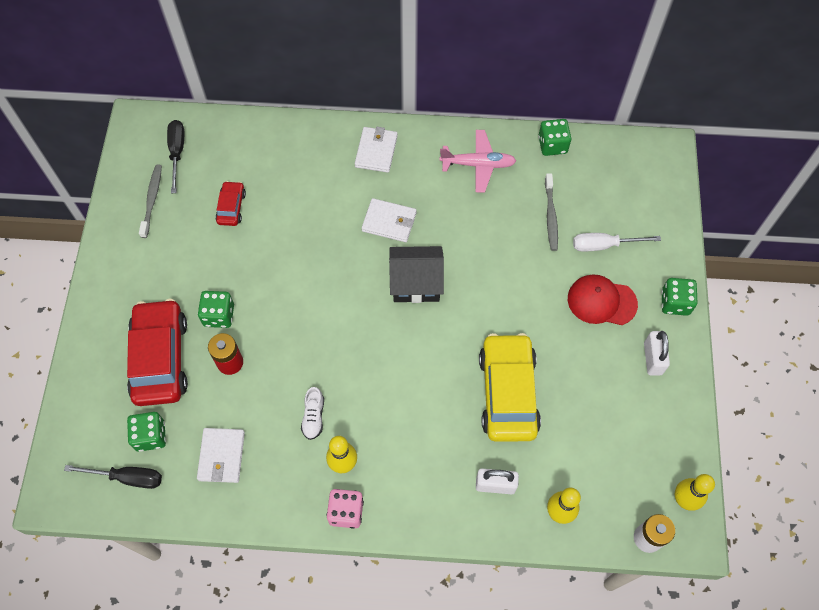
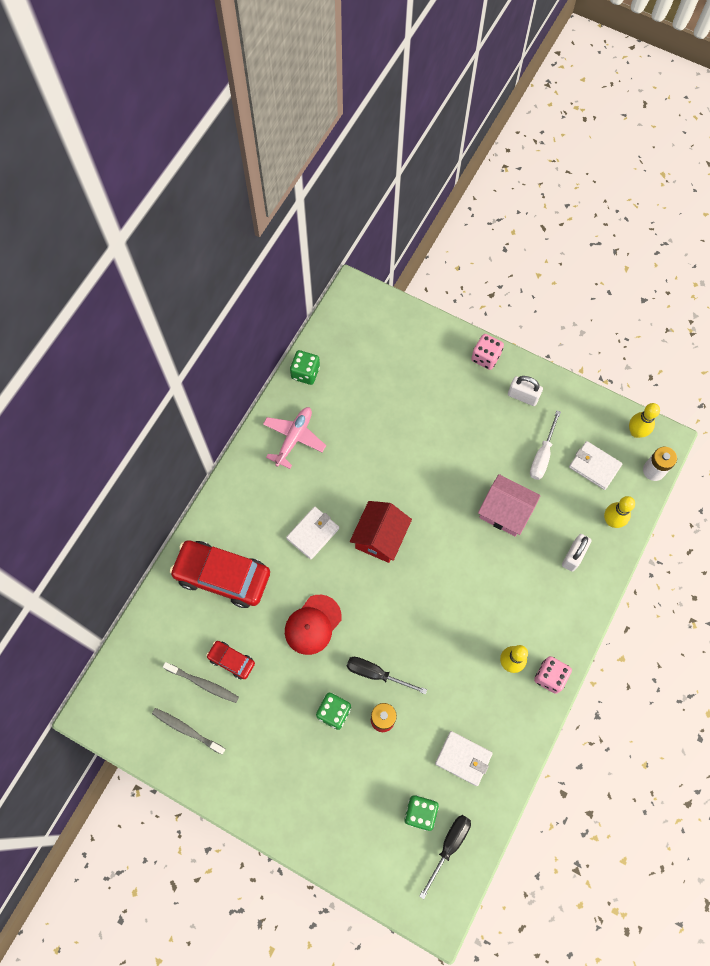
camera: 65 degrees left, 5 degrees up
(160, 358) = (351, 779): red car -> red car (222, 576)
(177, 153) = (147, 688): black screwdriver -> black screwdriver (376, 674)
(313, 417) = (461, 669): white shoe -> none
(376, 151) = (238, 514): white wallet -> white wallet (594, 466)
(416, 283) = (380, 537): black house -> red house
(508, 393) = (505, 512): yellow car -> pink house
(550, 215) = (369, 406): grey toothbrush -> grey toothbrush (203, 683)
(601, 301) = (461, 407): red cap -> red cap (313, 624)
(604, 245) = (414, 381): white screwdriver -> white screwdriver (542, 455)
(675, 303) = (485, 357): green dice -> pink dice

